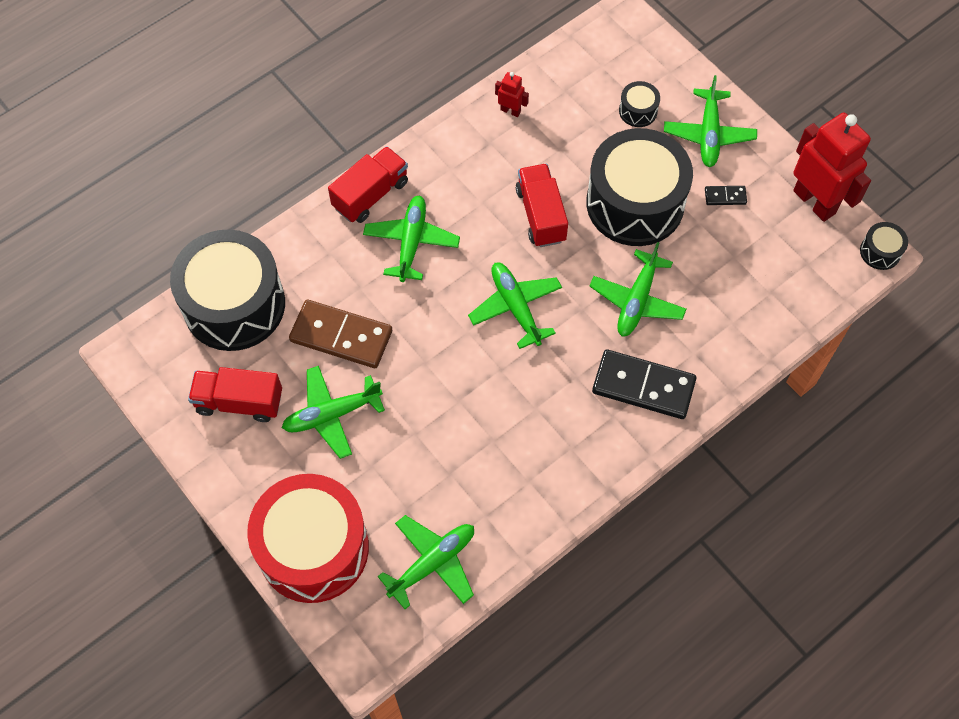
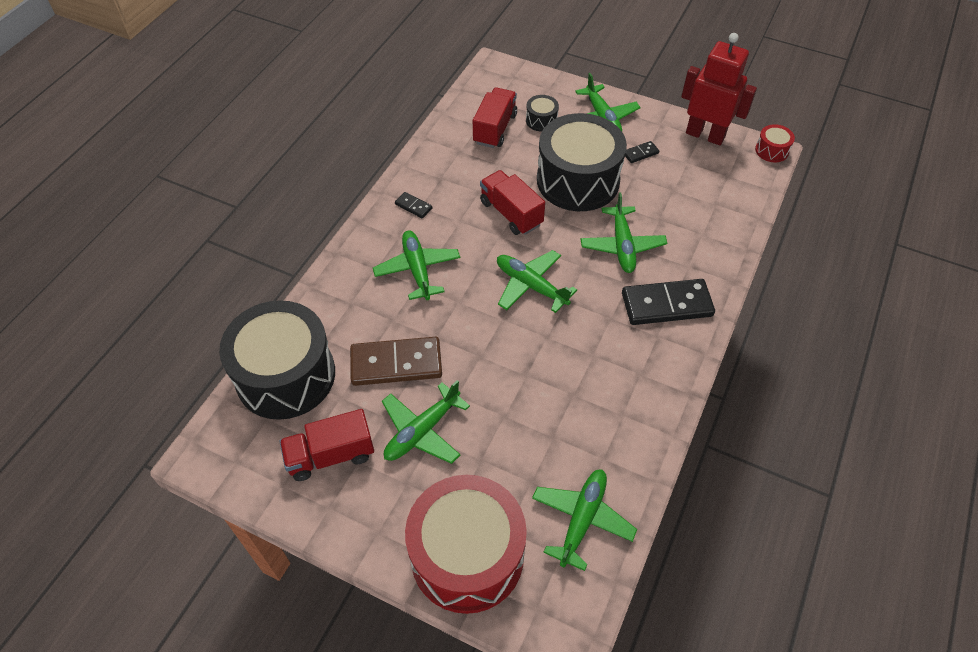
camera: 25 degrees left, 10 degrees down
(370, 195) = (364, 247): red truck -> red truck (495, 129)
(444, 166) = (413, 206): none -> black domino
(510, 111) = (444, 151): red robot -> none
(880, 252) = (771, 150): black drum -> red drum

